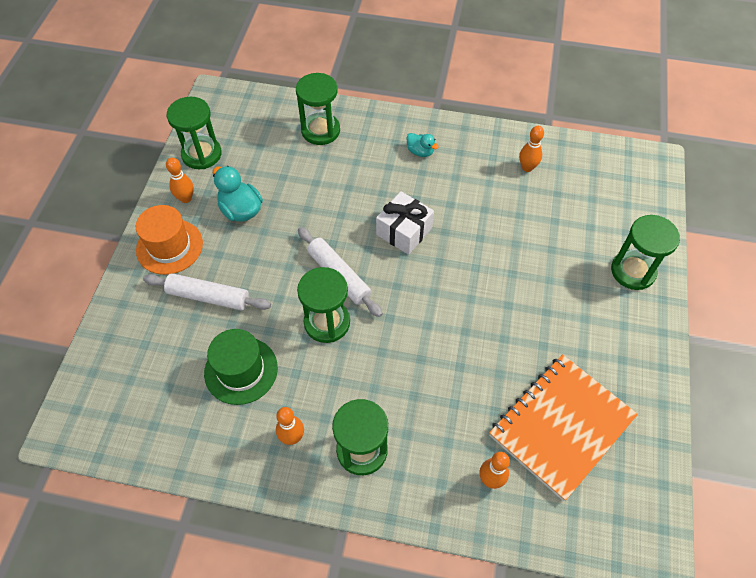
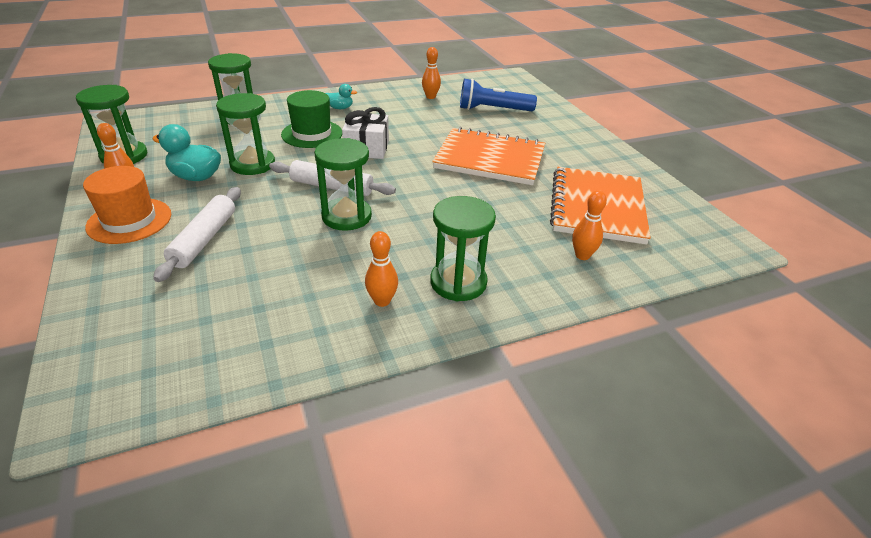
camera: 35 degrees left, 20 degrees down
(208, 296) = (204, 239): white rolling pin -> white rolling pin turned 60 degrees counterclockwise
(241, 370) = (284, 276): green hat -> green hat (312, 134)
(511, 302) = (490, 159): none -> orange notebook
(579, 219) = (493, 110): none -> blue flashlight
(633, 271) = (554, 122): green hourglass -> green hourglass (252, 164)

